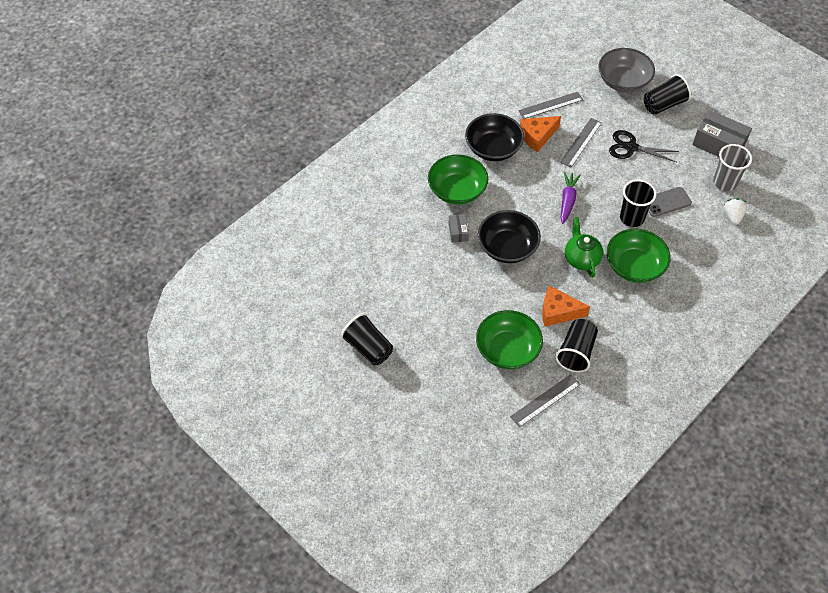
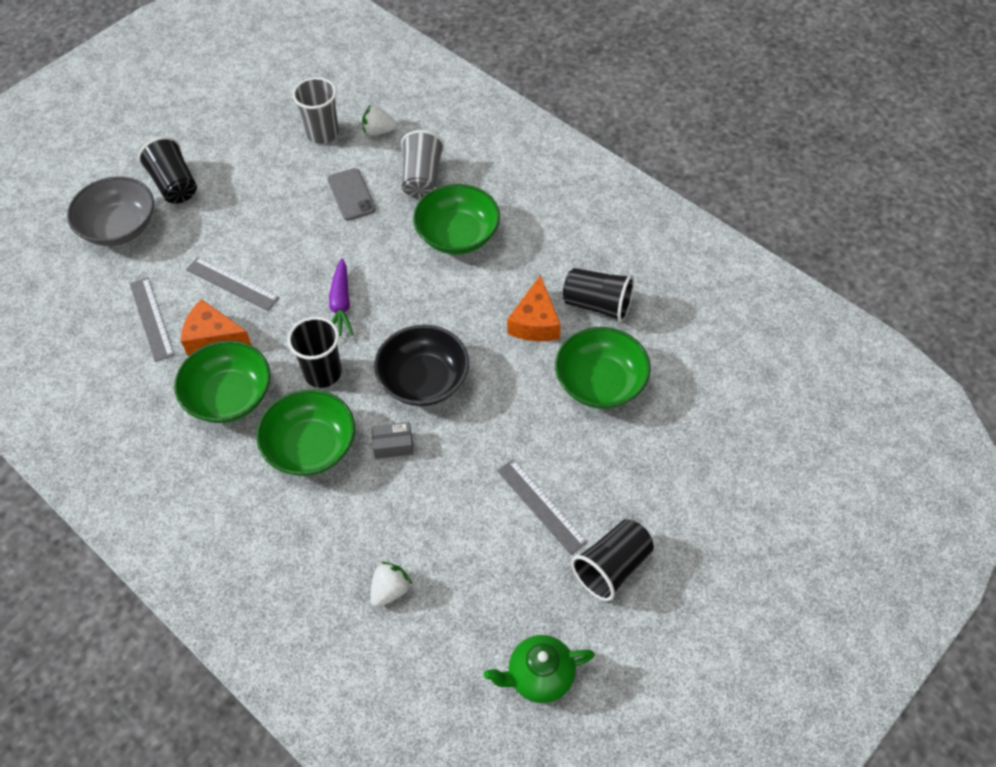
camera: 90 degrees left, 0 degrees up
(360, 233) = (390, 590): none -> white strawberry
(493, 148) = (229, 396): black bowl -> green bowl
(537, 136) = (213, 337): orange cheese -> orange cheese turned 135 degrees clockwise
(545, 400) = (675, 341): grey ruler -> grey ruler (541, 506)
(567, 200) = (341, 304): purple carrot -> purple carrot turned 105 degrees counterclockwise
(581, 259) = (445, 292): green teapot -> green teapot (539, 676)
(631, 147) = (250, 226): black scissors -> none
(632, 218) = (376, 233): black cup -> black cup (323, 373)
(687, 244) = (422, 178): none -> grey cup
(718, 144) = (256, 133): grey box -> none

